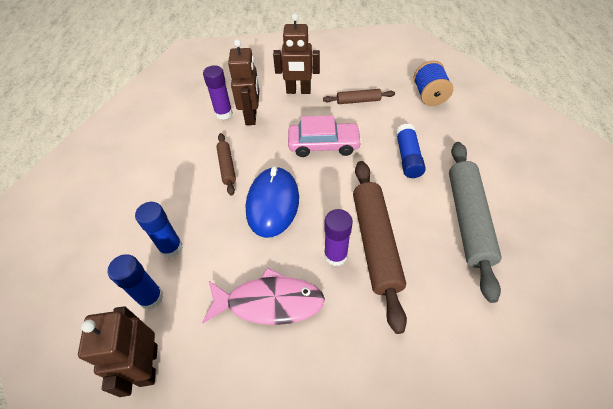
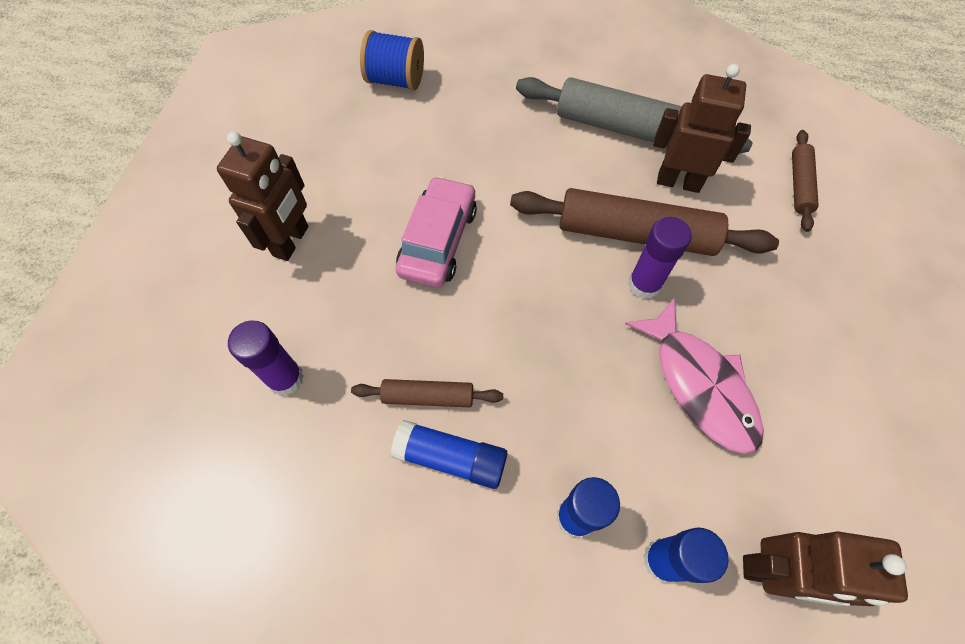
camera: 75 degrees left, 10 degrees up
(251, 116) = (319, 331): brown robot -> brown robot (678, 182)
(269, 302) = (699, 384): pink fish -> pink fish turned 135 degrees clockwise
(272, 203) = (532, 342): blue mouse -> none
(358, 101) = (362, 166): brown rolling pin -> brown rolling pin (799, 185)
(407, 157) = (505, 148): blue glue stick -> blue glue stick (451, 458)

